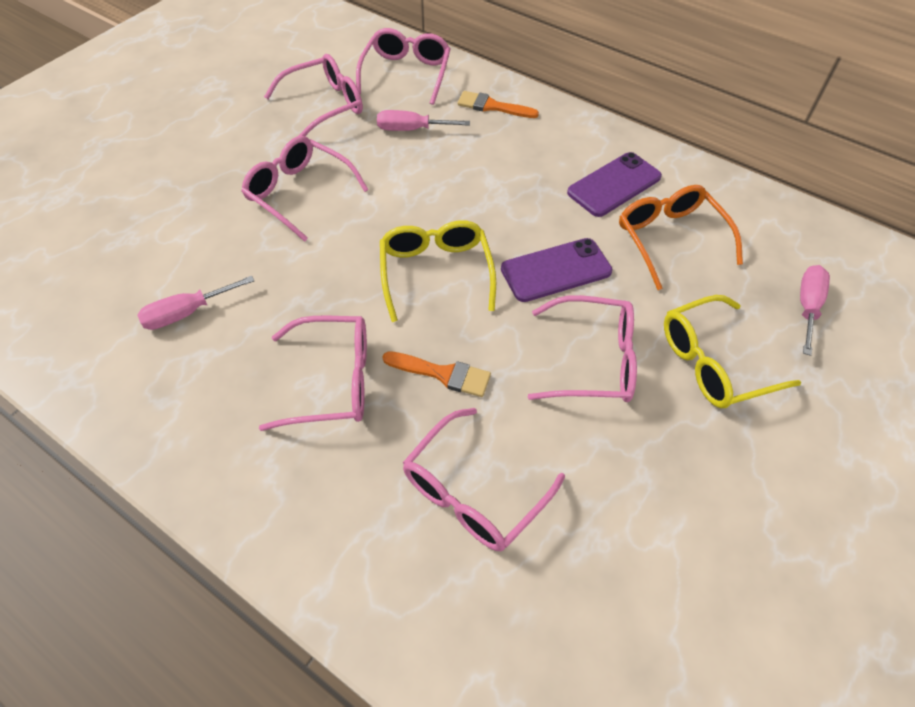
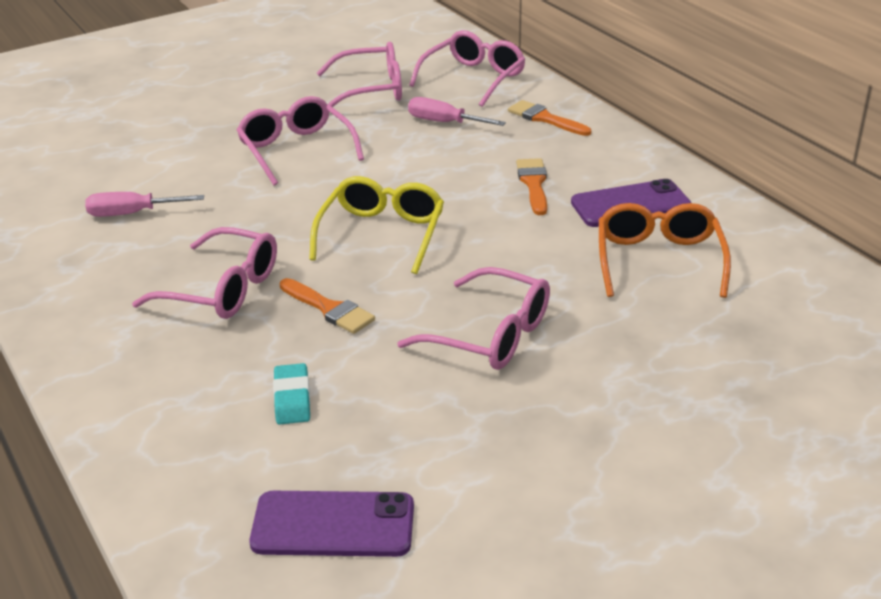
camera: 25 degrees right, 20 degrees down
(474, 491) = (292, 398): pink glasses -> turquoise eraser
(526, 181) = (533, 184): none -> orange brush
(556, 270) = (508, 258): purple phone -> purple phone (333, 525)
(715, 362) = (625, 368): yellow glasses -> none
(807, 307) = (779, 350): pink screwdriver -> none

